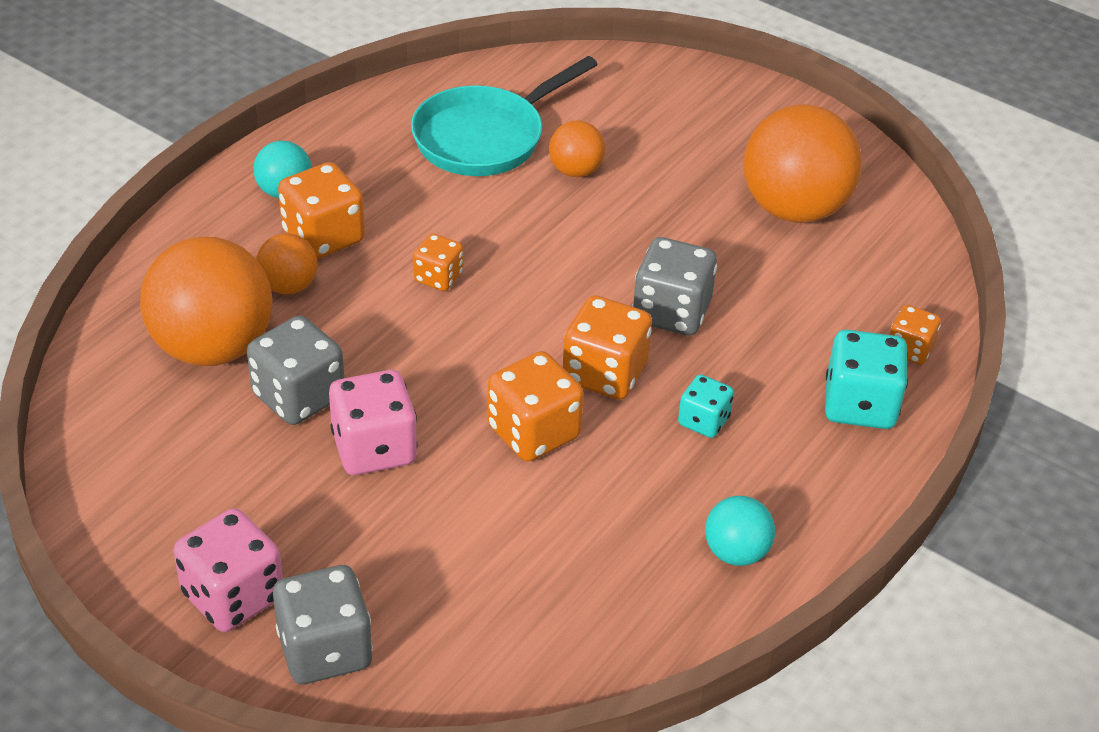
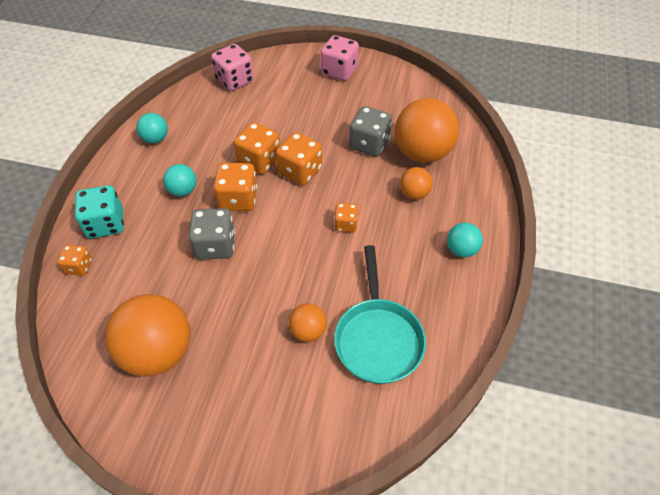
camera: 160 degrees right, 10 degrees up
(323, 237) = (419, 228): orange dice -> orange dice (300, 171)
(325, 650) = (297, 65): grey dice -> none
(374, 448) = (323, 133): pink dice -> pink dice (235, 80)
(485, 137) = (378, 338): turquoise pan -> turquoise pan turned 150 degrees clockwise
(703, 421) = (183, 190): turquoise dice -> turquoise ball

